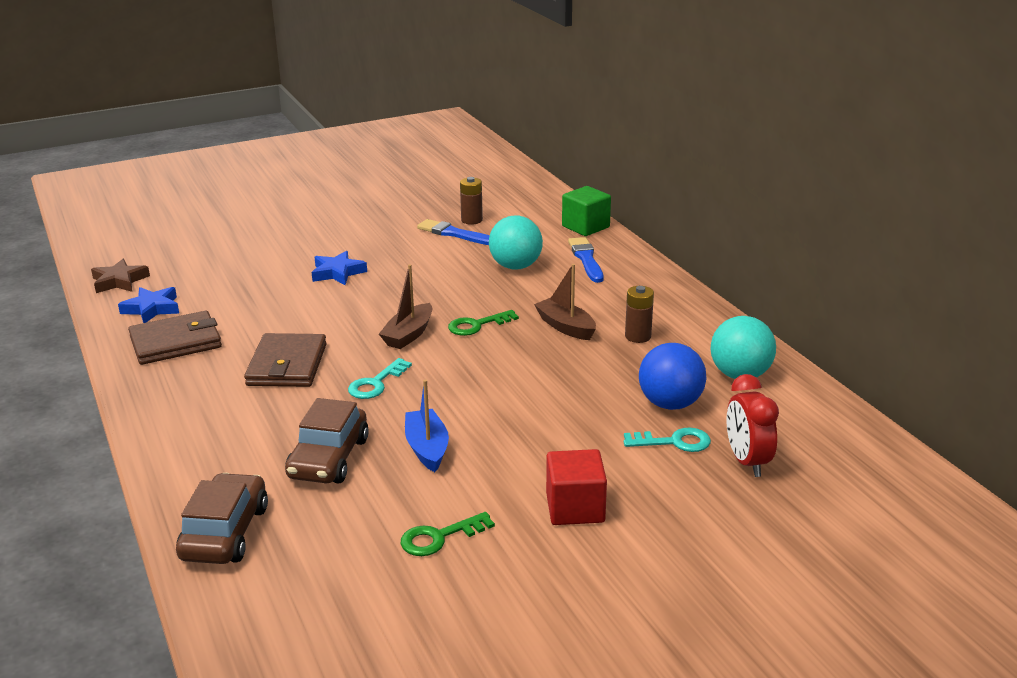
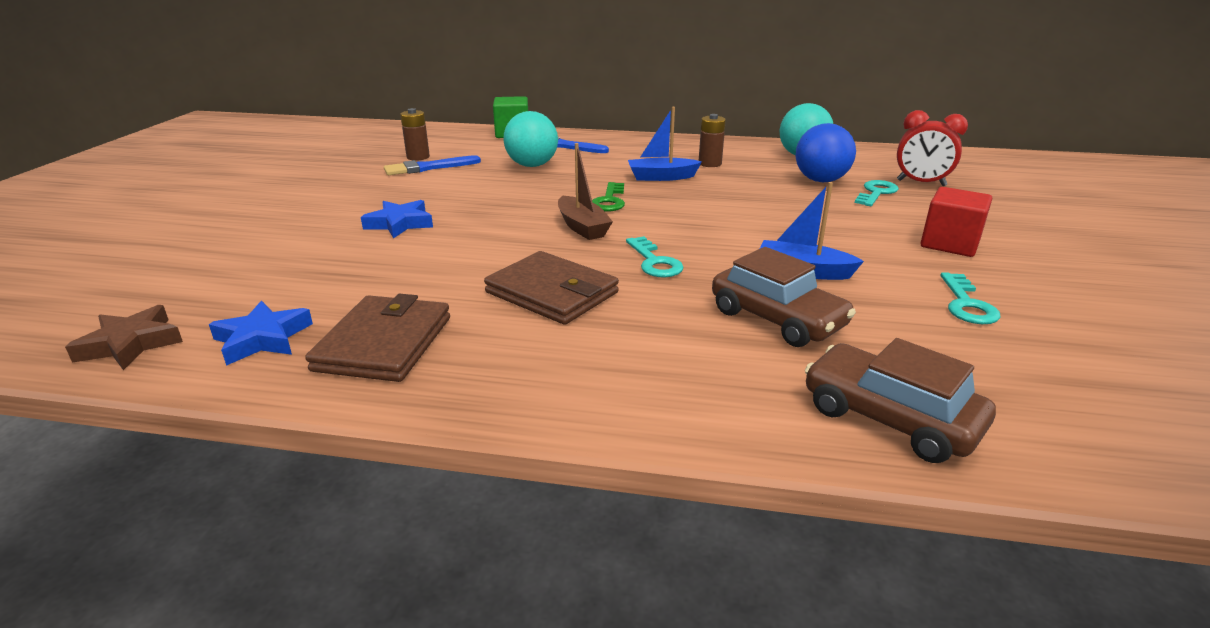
camera: 55 degrees left, 0 degrees up
(439, 537) = (966, 304): green key -> turquoise key
(565, 327) = (661, 177): brown boat -> blue boat

